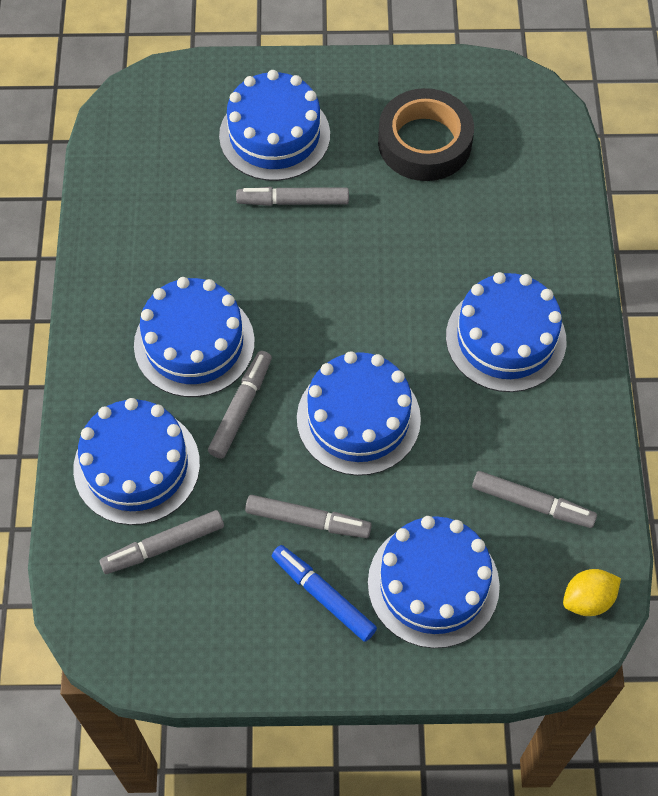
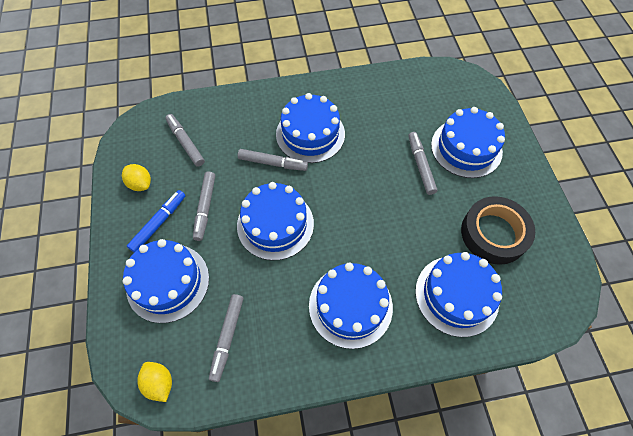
camera: 80 degrees right, 0 degrees up
(136, 466) = (231, 122): blue cake -> blue cake (456, 295)
(237, 626) = (140, 184): none -> yellow lemon

